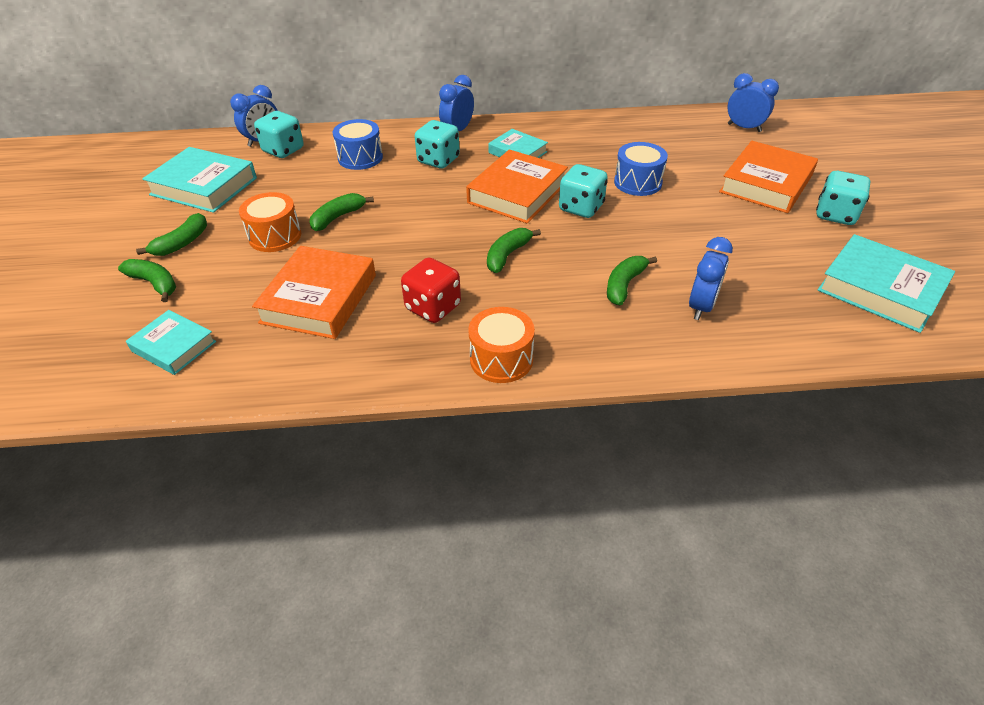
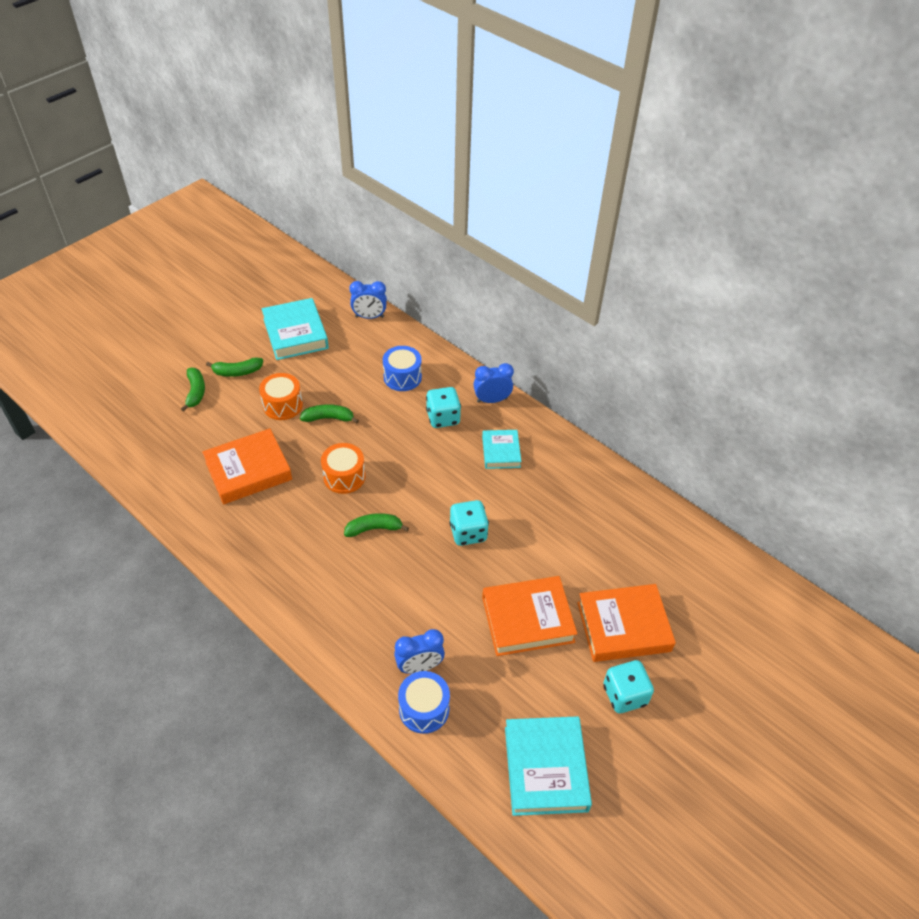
camera: 45 degrees right, 5 degrees up
(174, 346) = (159, 443): turquoise book -> none
(283, 150) = (370, 335): turquoise dice -> none
(433, 307) = (289, 528): red dice -> none
(501, 359) = (274, 592): orange drum -> orange drum (344, 476)
(517, 193) = (449, 486): orange book -> orange book (527, 619)
(624, 285) = (403, 610): green banana -> none
(637, 182) = (536, 545): blue drum -> blue drum (424, 709)
(744, 128) = (701, 567): blue clock -> none

